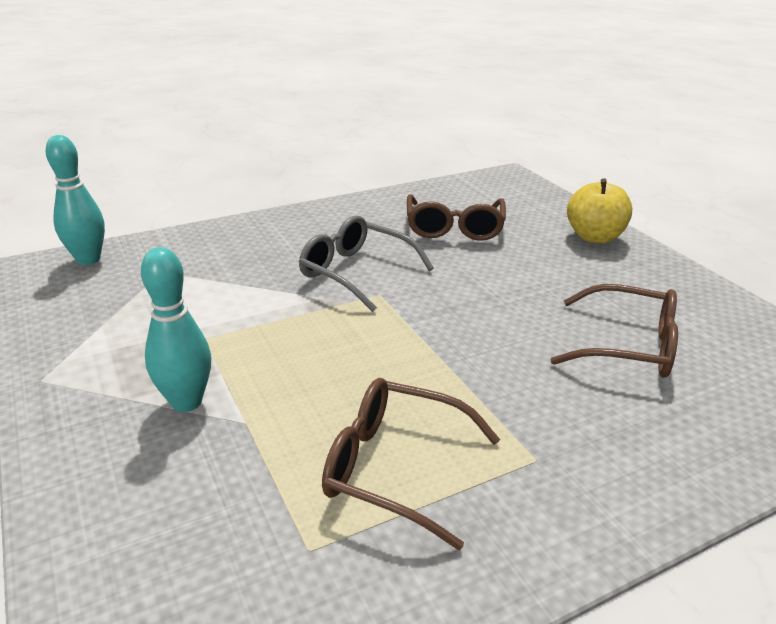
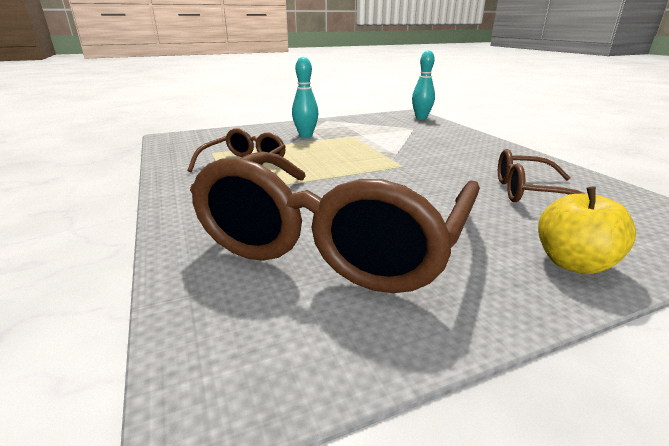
camera: 95 degrees right, 5 degrees down
(356, 272) = (430, 161): grey glasses -> none
(628, 346) = (335, 240): brown glasses -> brown glasses, size x2.11

